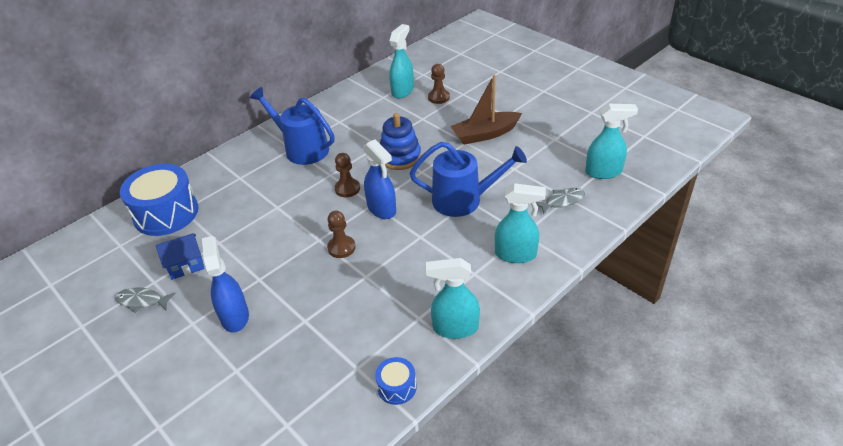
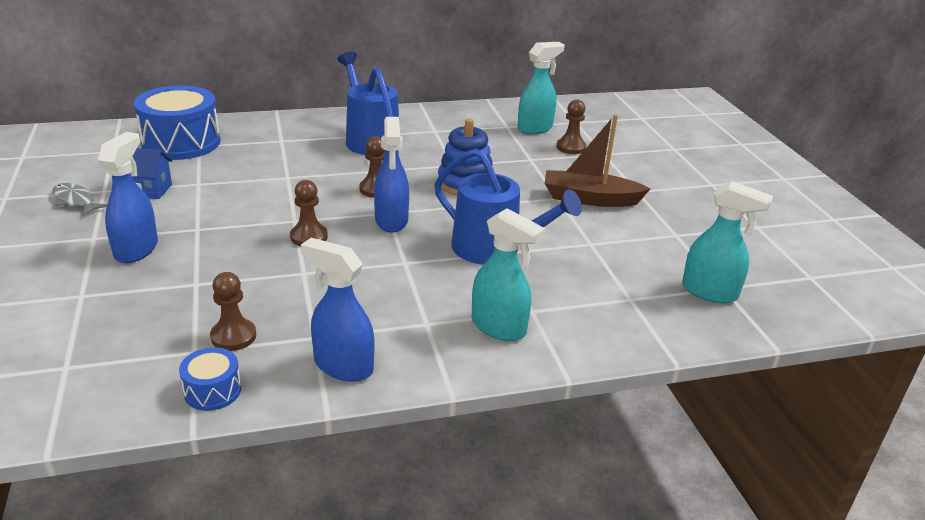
camera: 25 degrees right, 10 degrees down
(370, 344) = (233, 336): none -> brown pawn
(455, 328) = (343, 366): turquoise spray bottle -> blue spray bottle
(562, 201) = (619, 299): grey fish -> none

